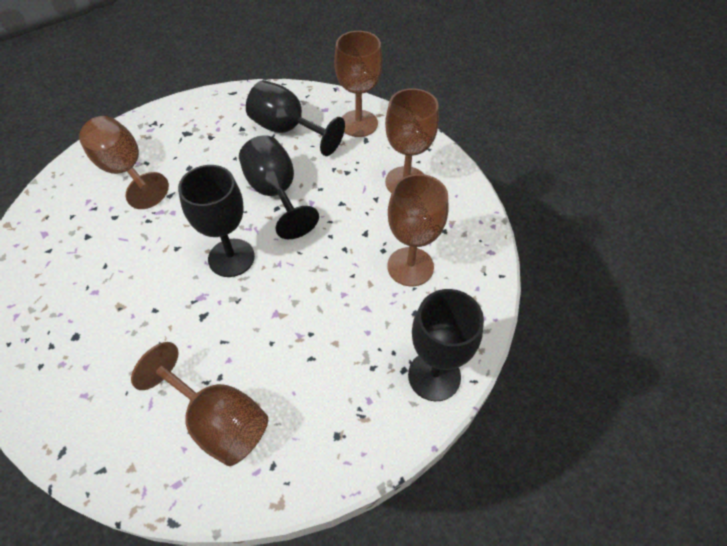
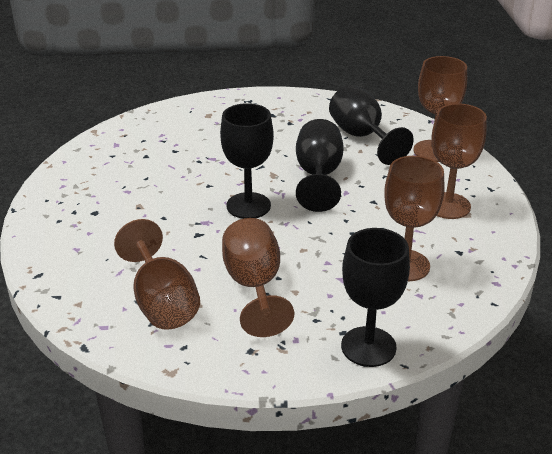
camera: 30 degrees right, 20 degrees down
(125, 171) = (204, 124): brown goblet -> brown goblet (254, 286)

